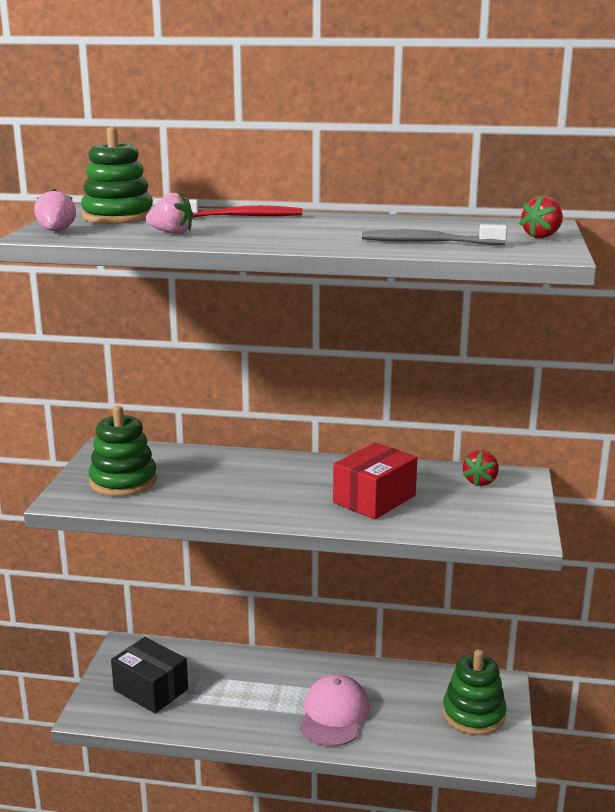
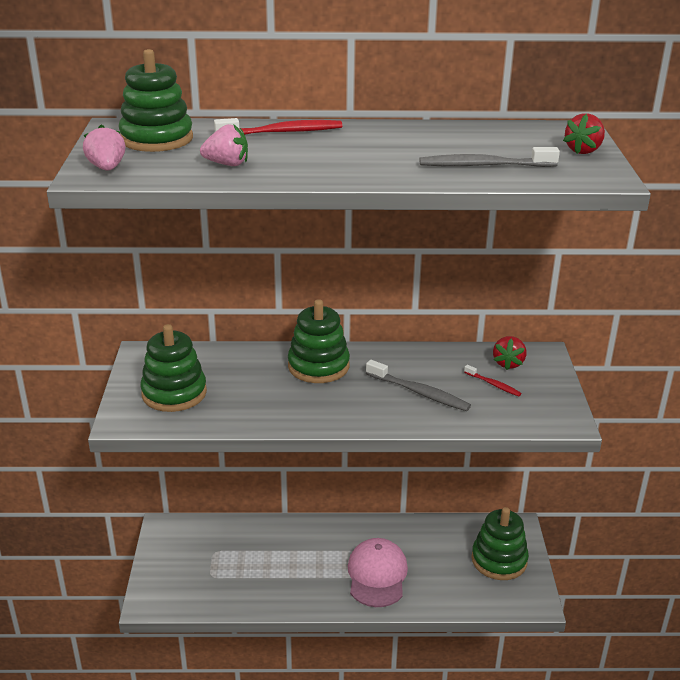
camera: 10 degrees left, 10 degrees up
(151, 690) = (202, 570): black box -> none
(278, 470) = (318, 366): none -> green stacking toy
(374, 499) = (419, 392): red box -> grey toothbrush
(457, 498) = (493, 384): none -> red toothbrush

